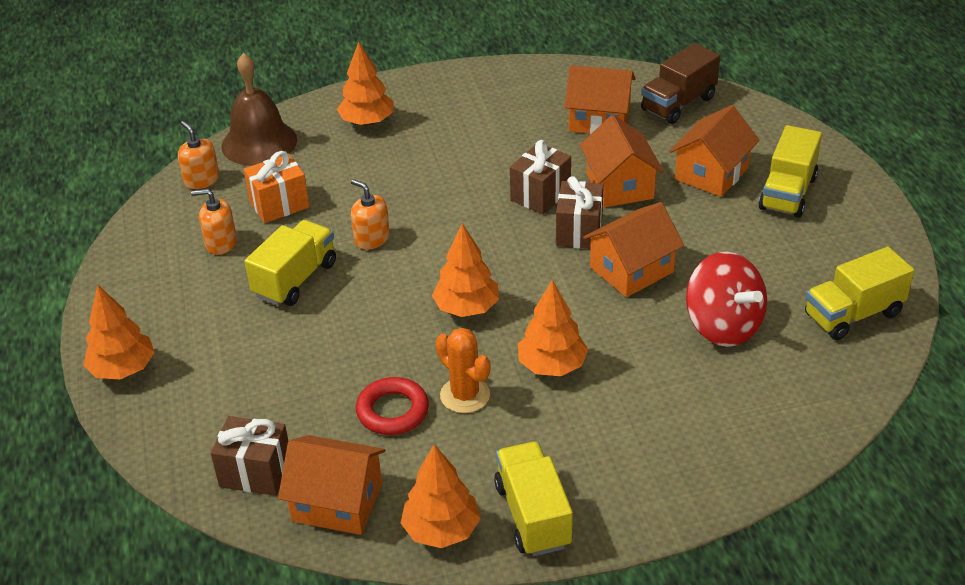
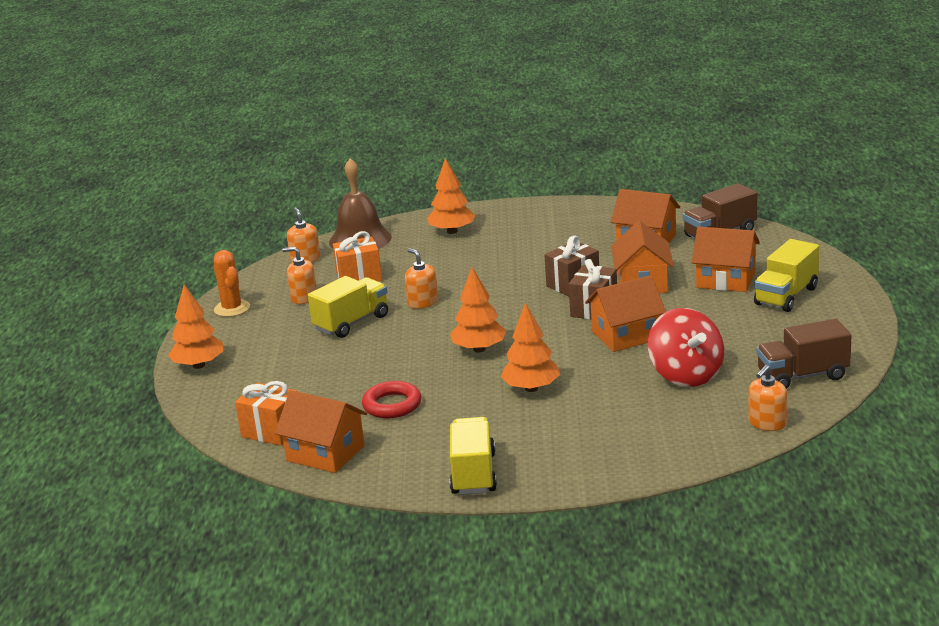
camera: 15 degrees right, 15 degrees down
(255, 472) = (272, 431): brown gift -> orange gift
(441, 530) = (398, 476): orange tree -> none
(465, 395) = (453, 400): orange cactus -> orange cactus (232, 308)
(711, 173) = (726, 280): orange house -> orange house turned 60 degrees clockwise
(842, 392) = (767, 423): none -> orange soap dispenser
(853, 314) = (803, 376): yellow truck -> brown truck

